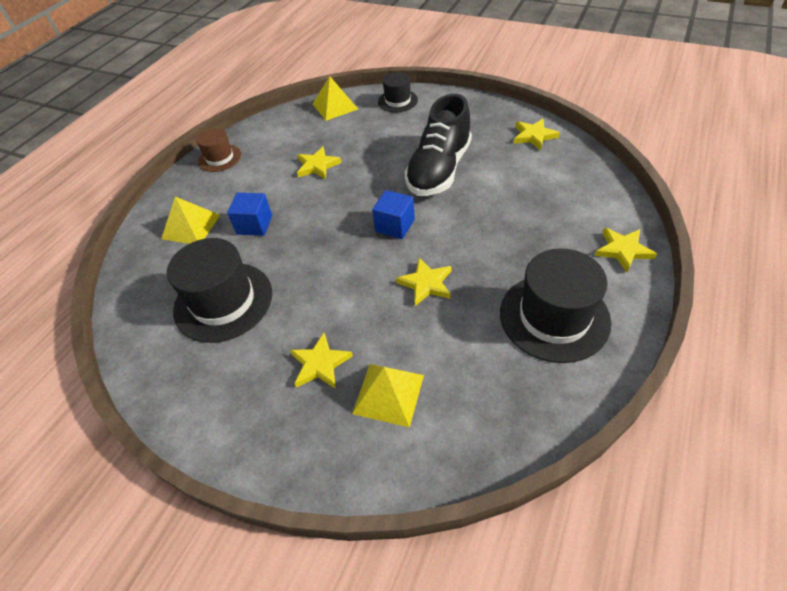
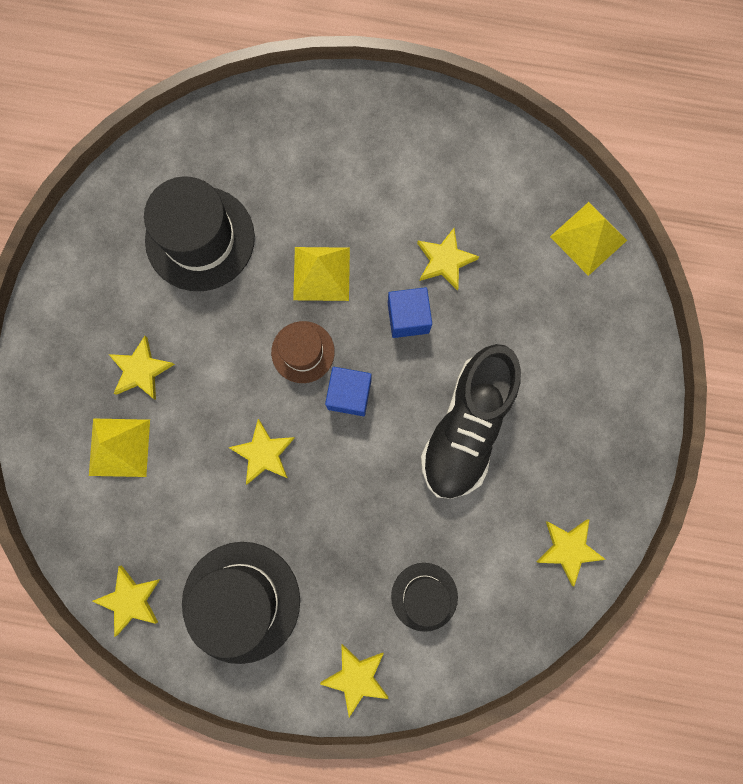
camera: 70 degrees right, 30 degrees up
(191, 226) = (303, 148): yellow pyramid -> yellow pyramid (321, 273)
(220, 158) = (436, 122): brown hat -> brown hat (303, 352)
(254, 225) = (320, 223): blue cube -> blue cube (408, 318)
(397, 101) = (621, 329): black hat -> black hat (424, 596)
(439, 170) = (466, 427): black shoe -> black shoe turned 75 degrees counterclockwise
(544, 407) = (130, 600): none -> yellow star

